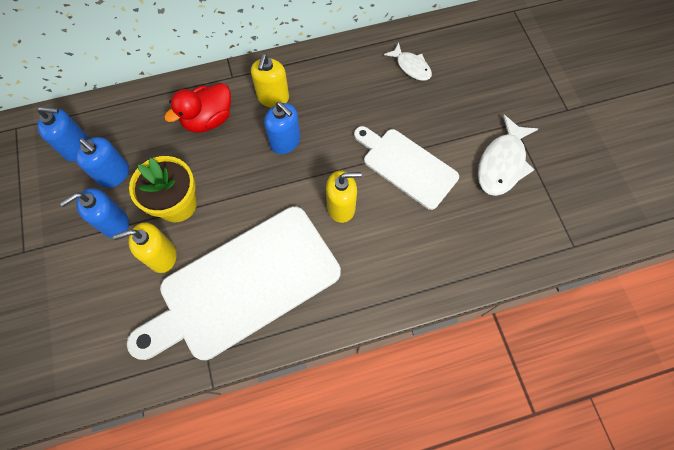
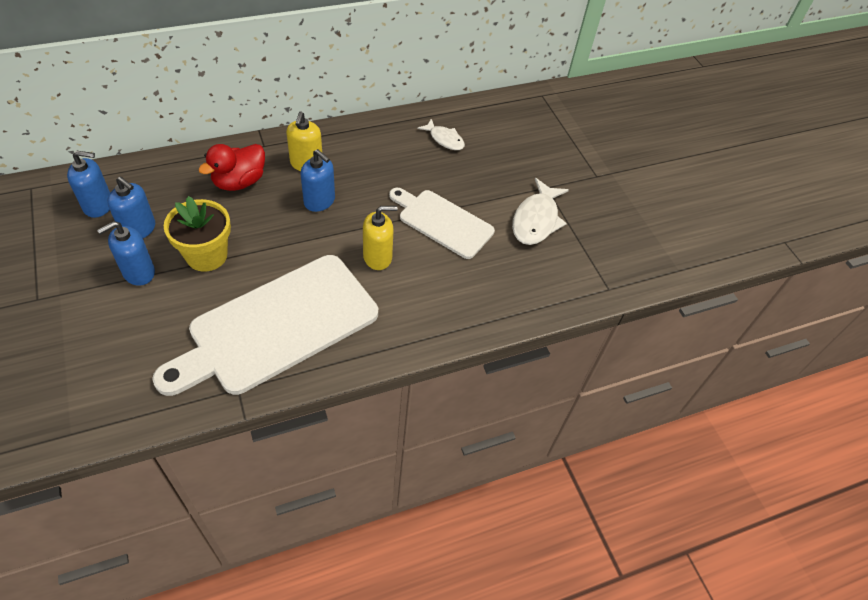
camera: 10 degrees left, 15 degrees down
(162, 256) = (190, 301): yellow soap dispenser -> none

